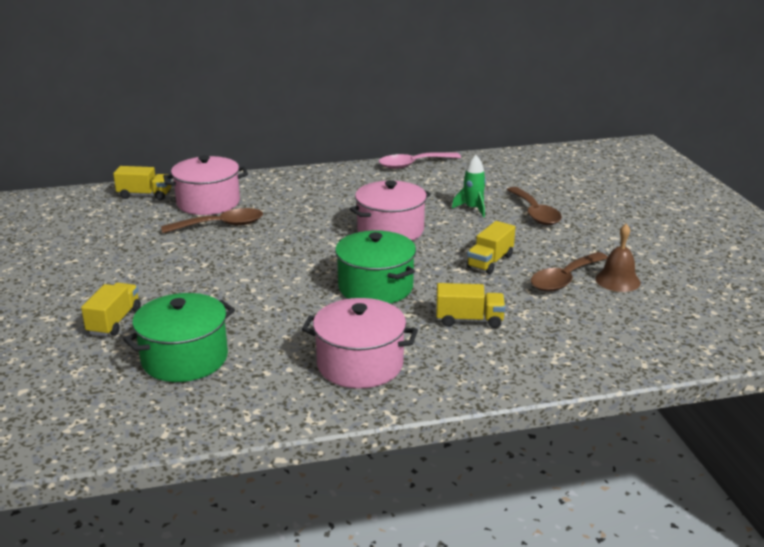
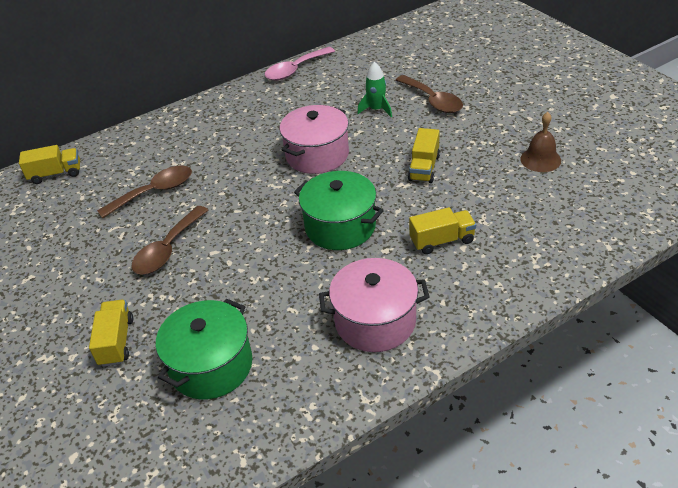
camera: 15 degrees left, 15 degrees up
(208, 203) = (126, 167): pink pot -> none
(564, 279) = (497, 170): brown spoon -> brown spoon (167, 249)

